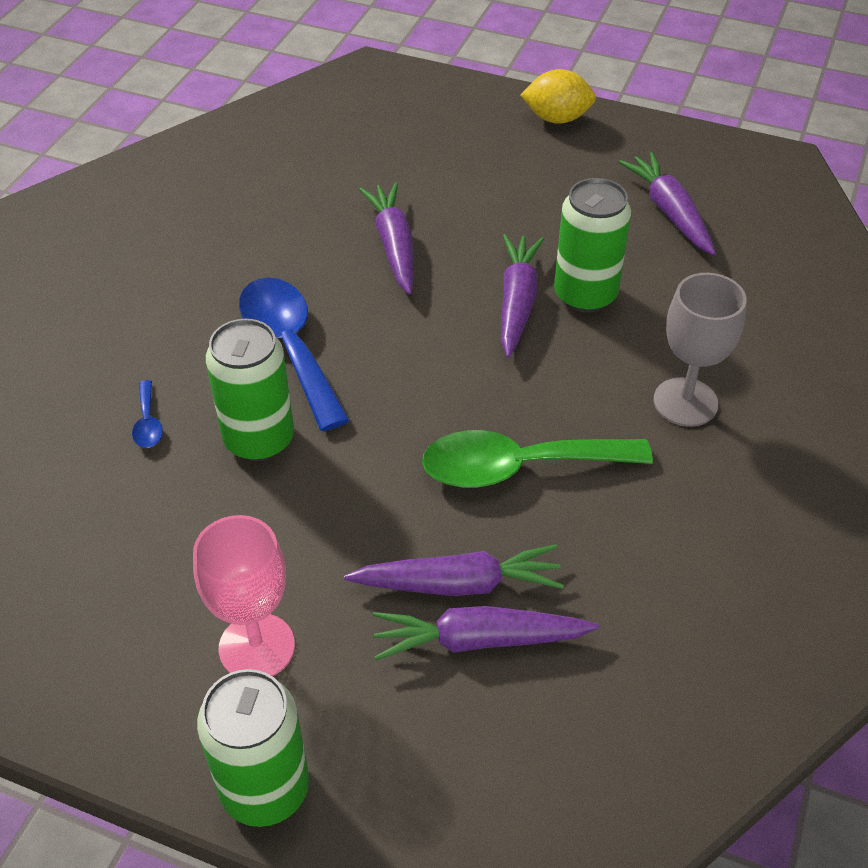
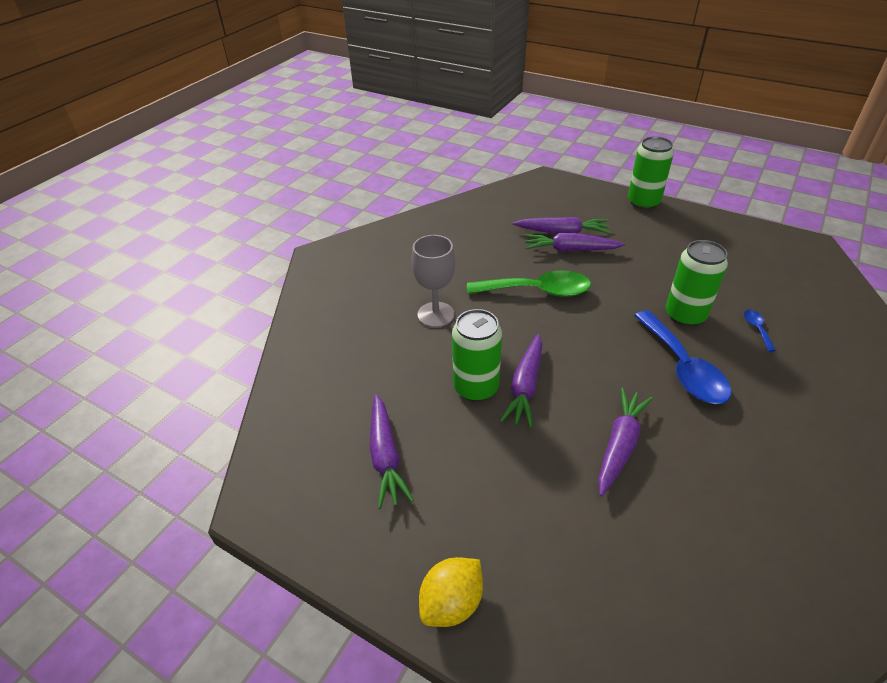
camera: 170 degrees left, 5 degrees down
(256, 647) = (658, 237): pink goblet -> none
(394, 246) = (619, 445): purple carrot -> purple carrot turned 150 degrees counterclockwise
(557, 118) = (452, 603): yellow lemon -> yellow lemon turned 60 degrees counterclockwise

